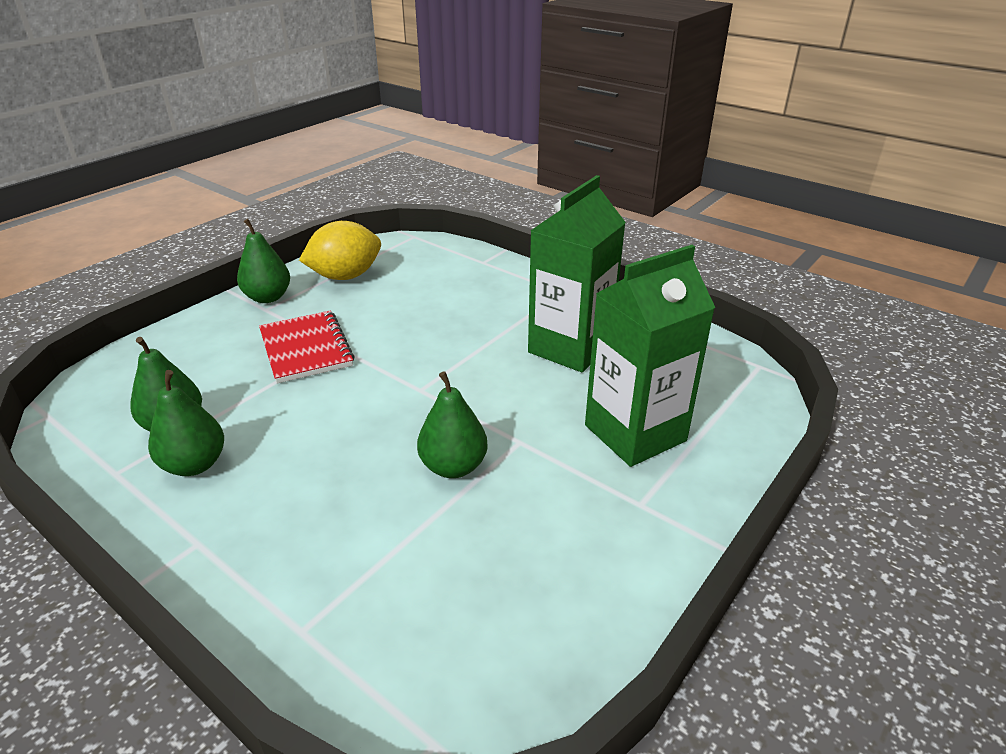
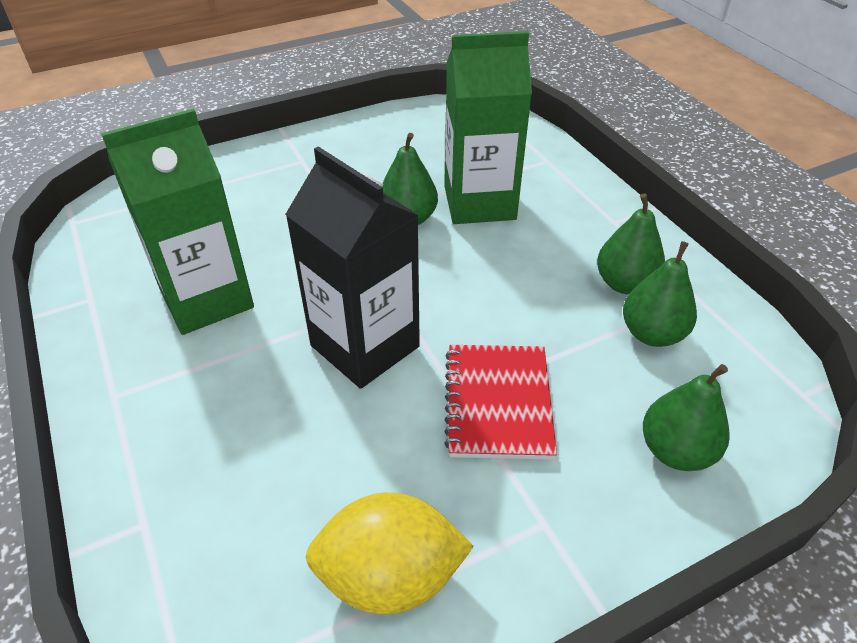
camera: 155 degrees left, 10 degrees up
(268, 297) = (537, 558): green pear -> green pear (675, 451)
(422, 353) = (365, 346): none -> black carton
(635, 433) = (250, 201): green carton -> green carton (479, 203)

